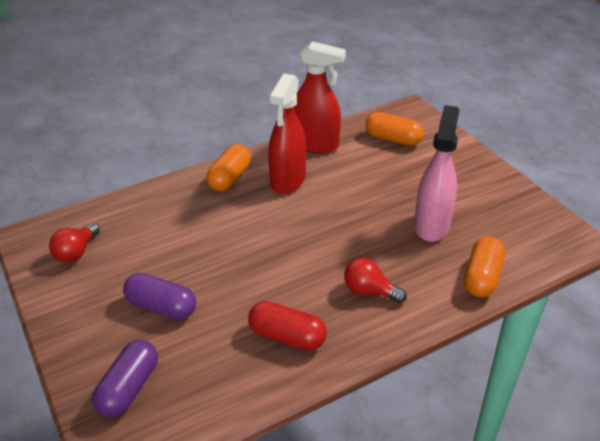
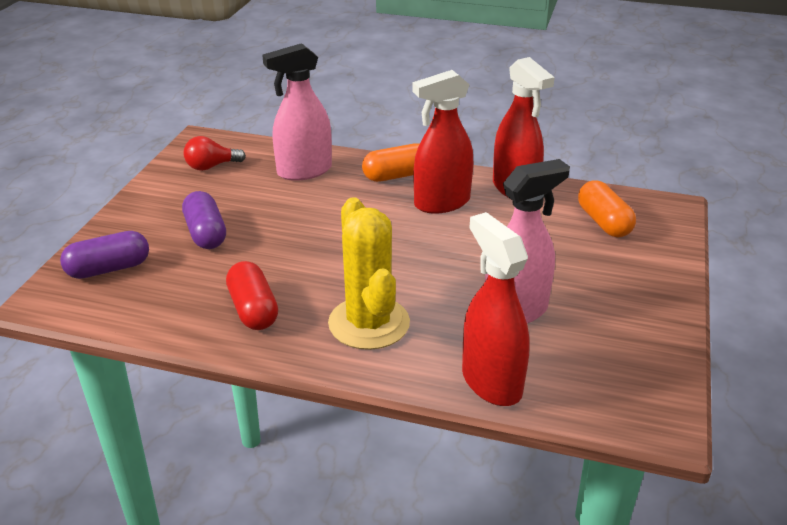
camera: 45 degrees right, 5 degrees down
(158, 213) = (304, 171): none -> pink spray bottle
(369, 291) = (369, 323): red light bulb -> yellow cactus
(482, 277) = (491, 382): orange capsule -> red spray bottle

